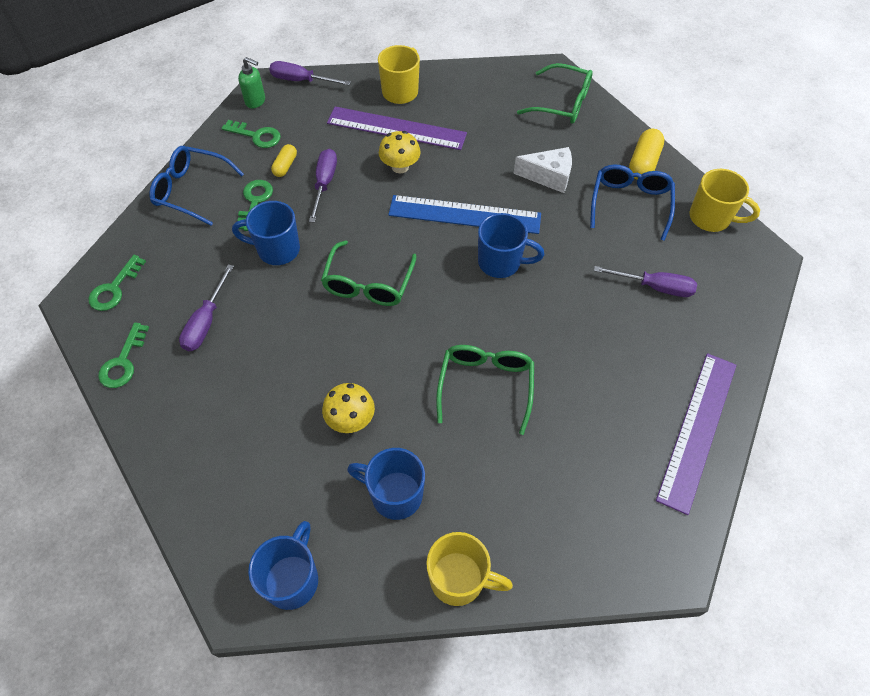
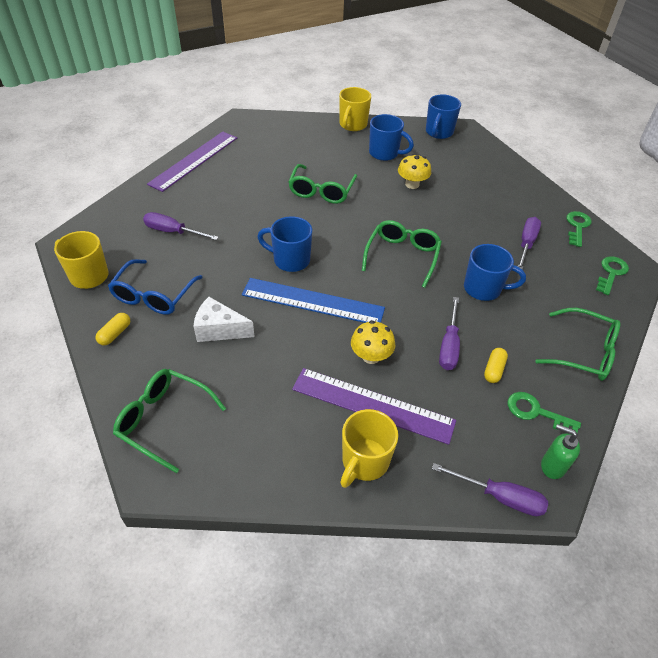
camera: 175 degrees left, 10 degrees down
(192, 190) = (583, 352): blue glasses -> green glasses
(254, 201) = (515, 334): green key -> none
(459, 579) = (352, 125): yellow mug -> yellow mug turned 90 degrees counterclockwise
(643, 163) = (115, 334): yellow capsule -> yellow capsule, size x0.62

